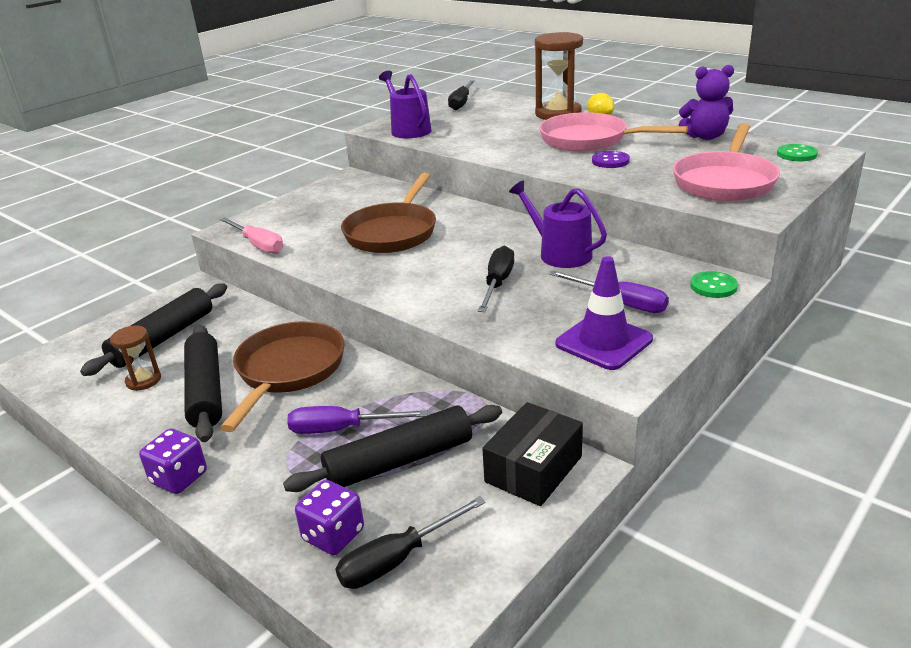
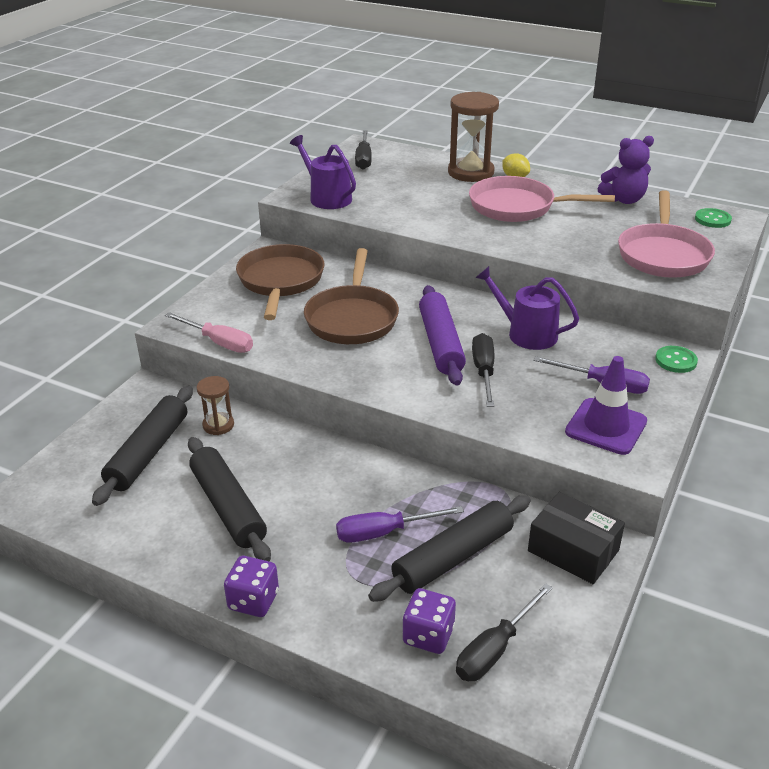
camera: 15 degrees left, 5 degrees up
(143, 380) = (155, 502): brown hourglass -> brown hourglass (218, 425)
(288, 370) = (300, 476): brown pan -> brown pan (280, 281)
(467, 257) = (440, 343): none -> purple rolling pin
(533, 469) = (573, 550): black box -> black box turned 75 degrees counterclockwise
(610, 161) = (549, 233): purple button -> none

